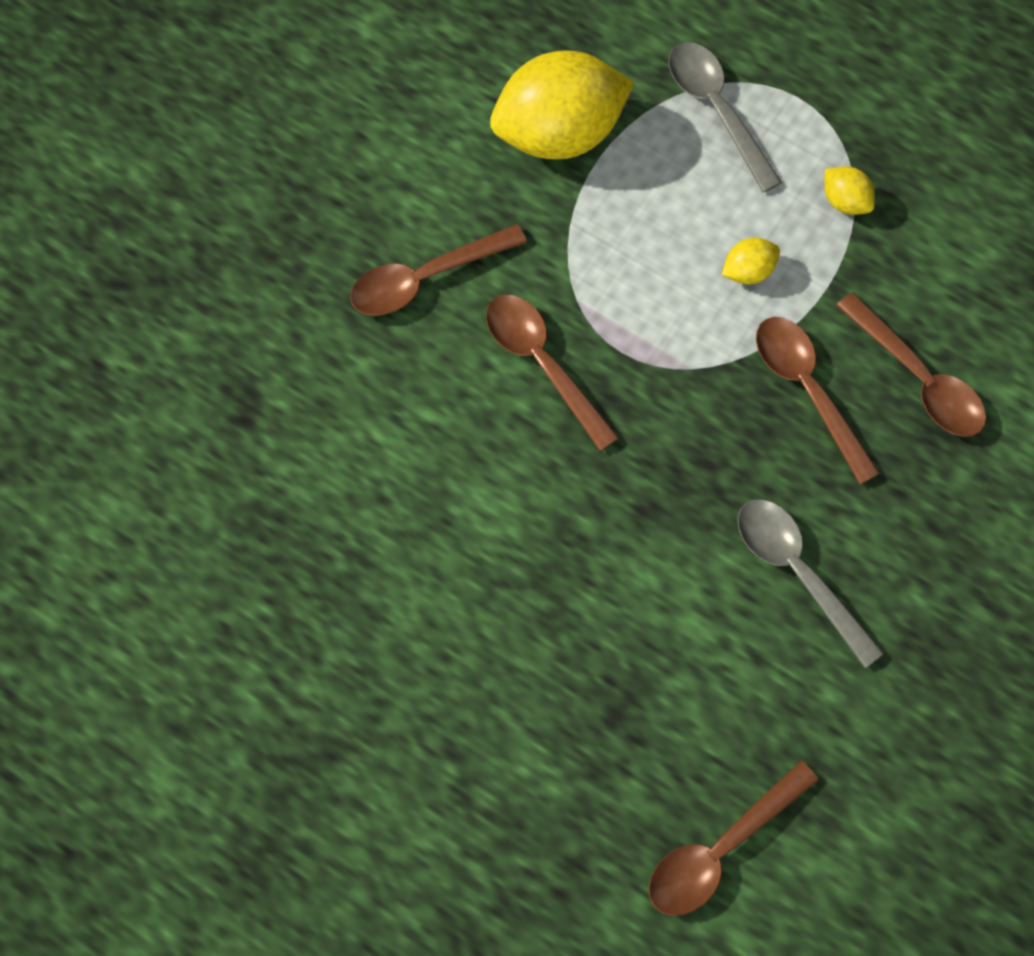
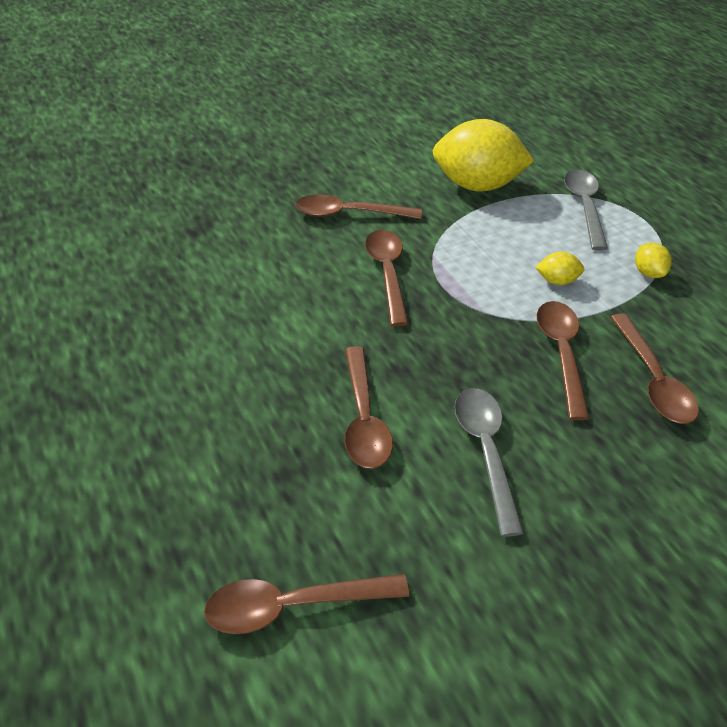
camera: 30 degrees right, 25 degrees down
(651, 599) = (364, 418): none -> brown spoon

